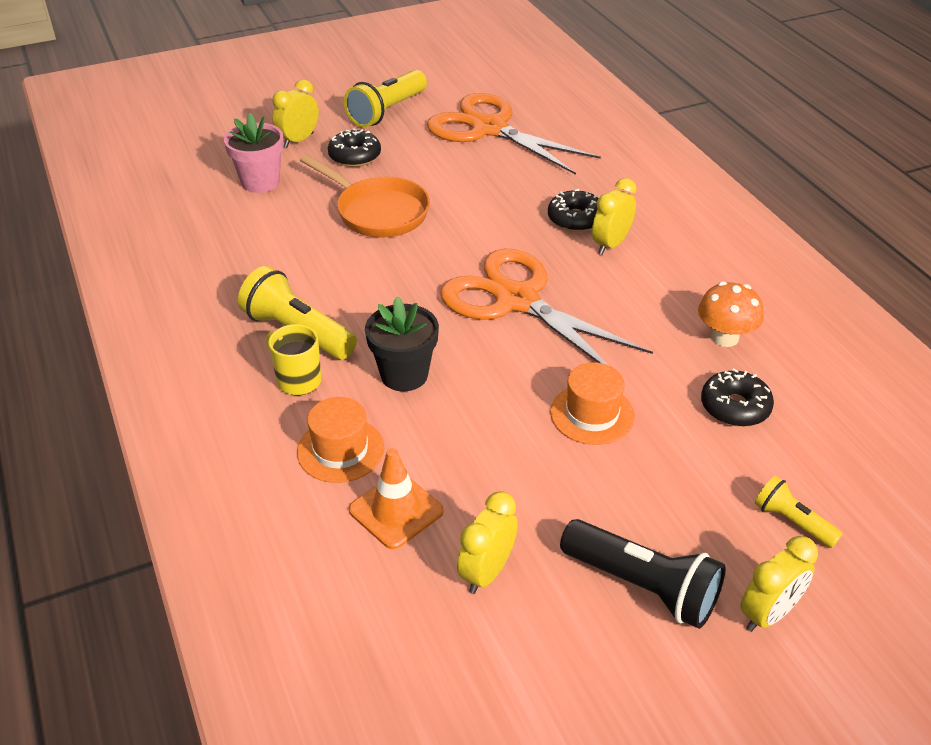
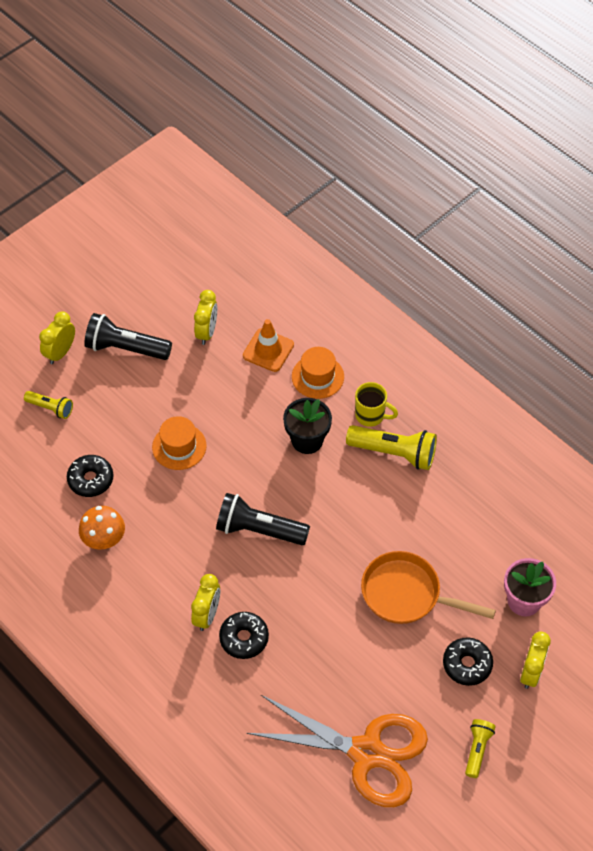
camera: 160 degrees right, 15 degrees up
(387, 111) = (477, 749): yellow flashlight -> yellow flashlight, size x0.57
(517, 300) = (259, 530): orange scissors -> black flashlight

